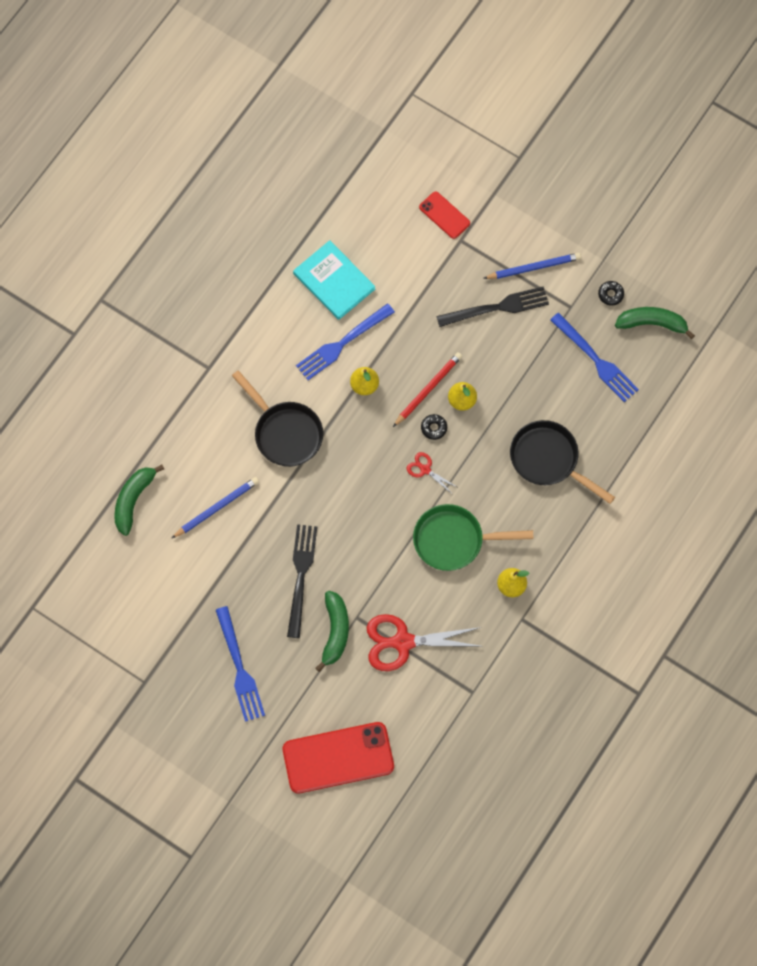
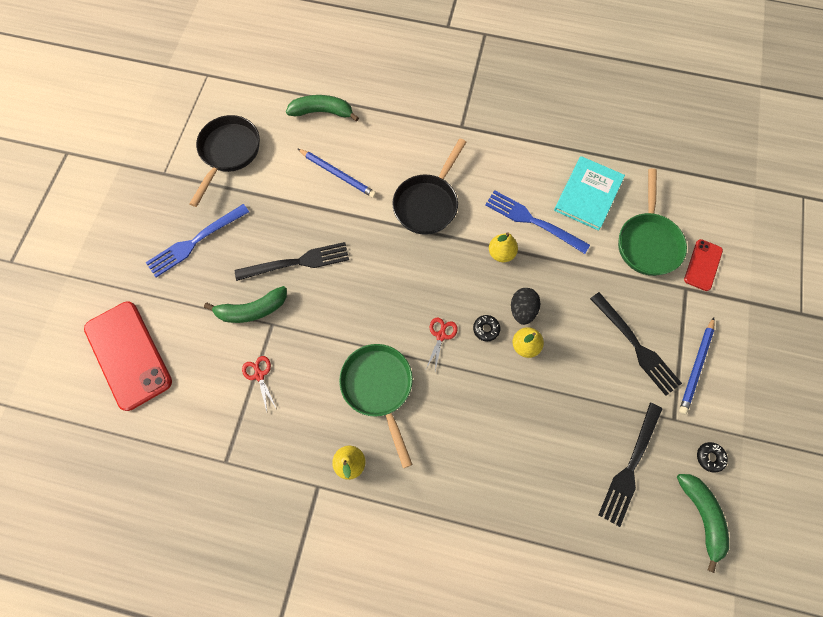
camera: 70 degrees right, 0 degrees up
(403, 642) = (259, 375): red scissors -> red scissors, size x0.49
(404, 251) = (647, 242): none -> green pan
(428, 389) = (522, 310): red pencil -> black egg
(533, 267) = (696, 367): blue pencil -> blue pencil turned 60 degrees clockwise
(548, 460) = (499, 454): black pan -> black pan (228, 153)
(596, 360) = (630, 467): blue fork -> black fork

